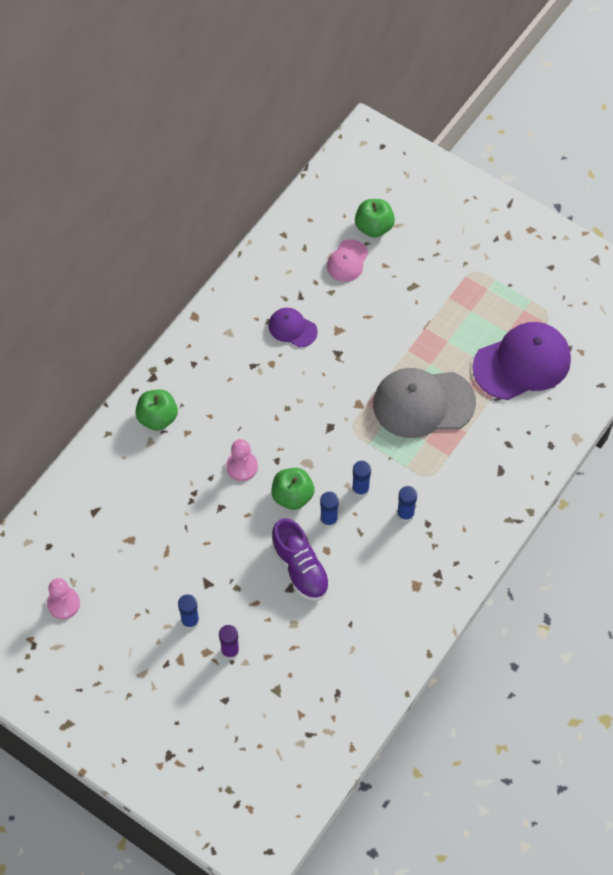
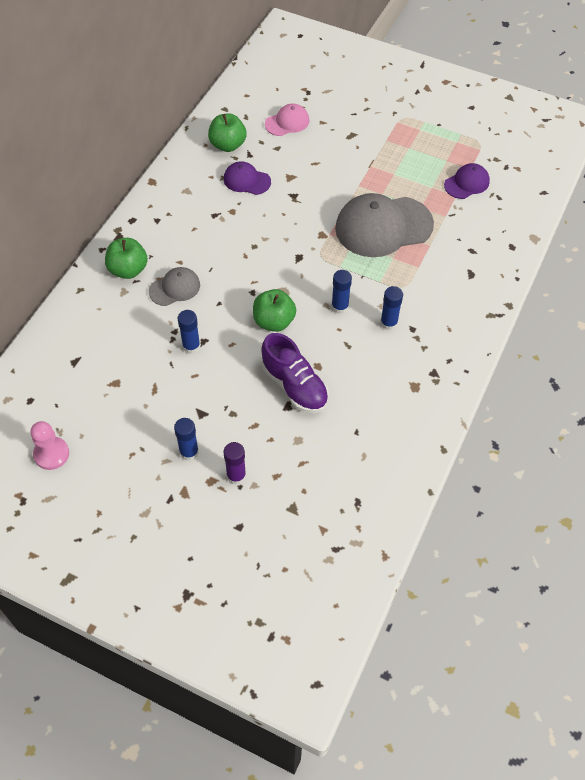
camera: 10 degrees left, 5 degrees down
(200, 445) = (175, 288): none -> grey cap
(242, 466) = (219, 302): pink pawn -> none
(328, 519) = (314, 338): blue glue stick -> blue glue stick (191, 346)
(347, 261) = (287, 122): pink cap -> pink cap turned 135 degrees counterclockwise
(374, 227) = (306, 94): green apple -> green apple (228, 145)
(522, 363) = (466, 183): purple cap -> purple cap, size x0.51

